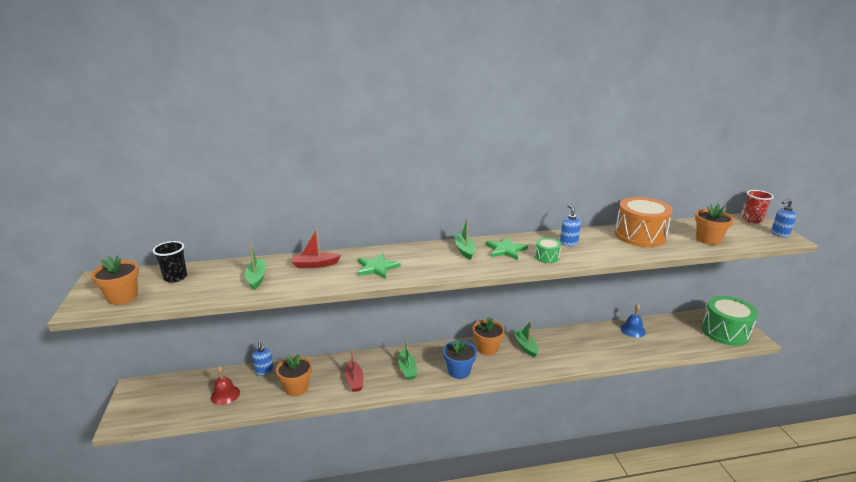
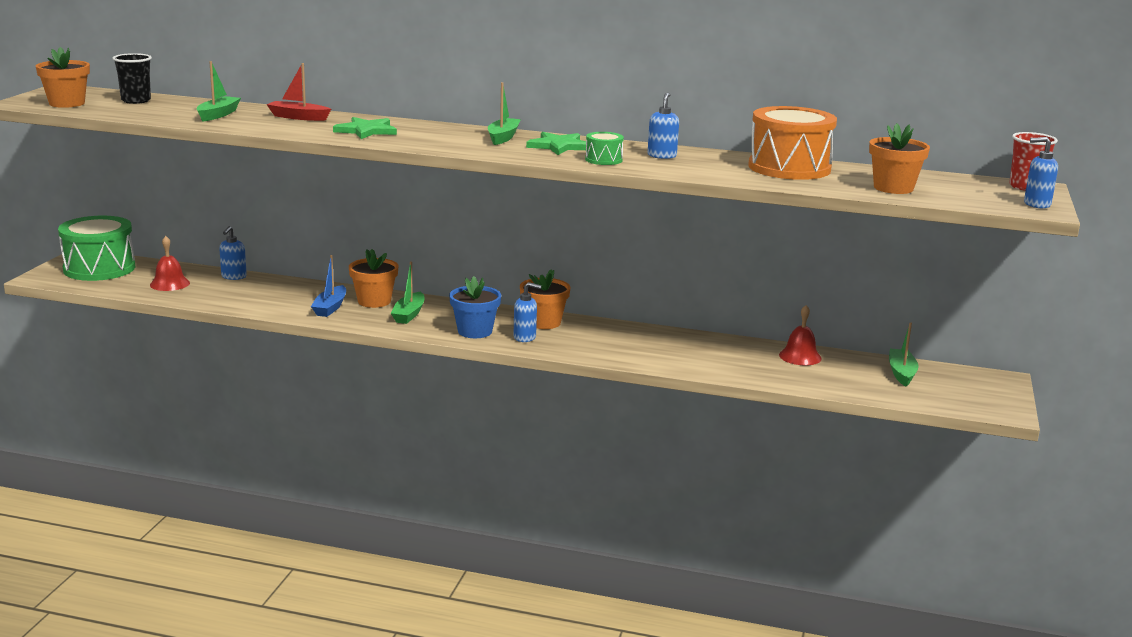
camera: 25 degrees right, 5 degrees down
(296, 388) = (255, 297): orange flower pot -> orange flower pot (374, 301)
(354, 380) = (330, 308): red boat -> blue boat
(491, 366) = (525, 337): none -> blue soap dispenser
(525, 346) = (602, 333): green boat -> green boat (901, 373)
(632, 330) = (800, 356): blue bell -> red bell
(725, 332) = (962, 393): green drum -> green drum (99, 268)

